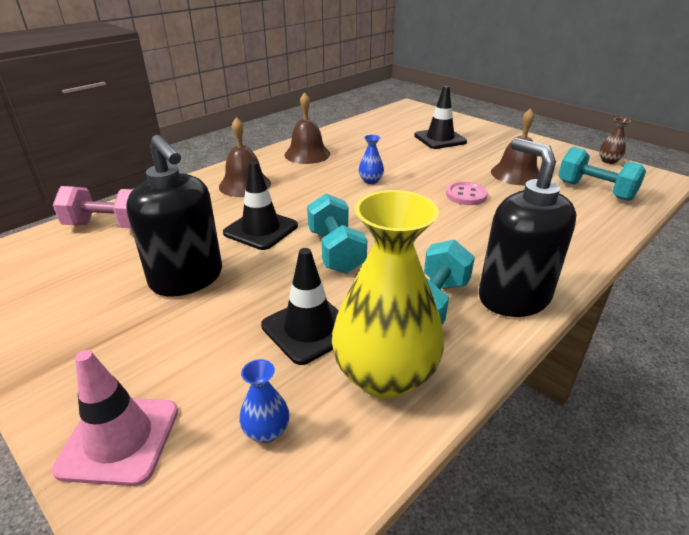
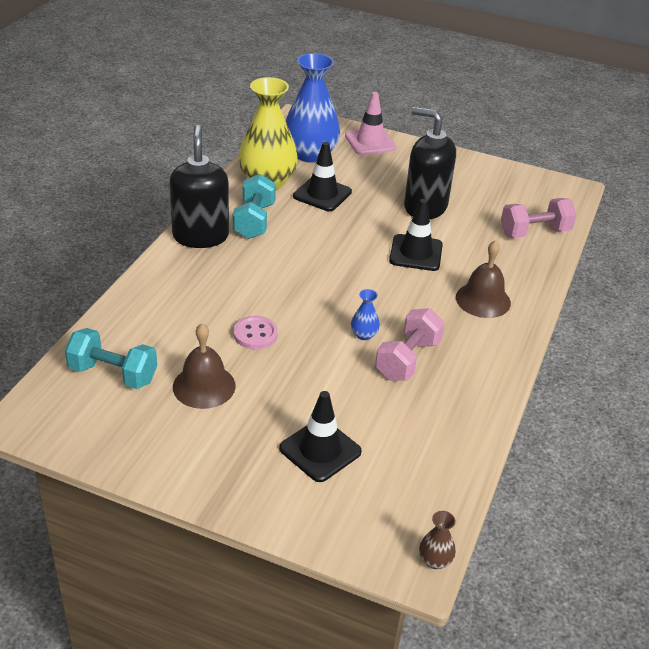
camera: 155 degrees right, 5 degrees up
(266, 431) = (310, 154): blue vase -> blue vase, size x2.44
(307, 154) = (468, 367): brown bell -> none
(335, 251) = (342, 246): turquoise dumbbell -> none
(348, 163) = (407, 359): none -> pink dumbbell
(513, 297) = (200, 236): black soap dispenser -> black soap dispenser turned 135 degrees counterclockwise
(608, 161) = (77, 448): brown vase -> brown vase (435, 560)

